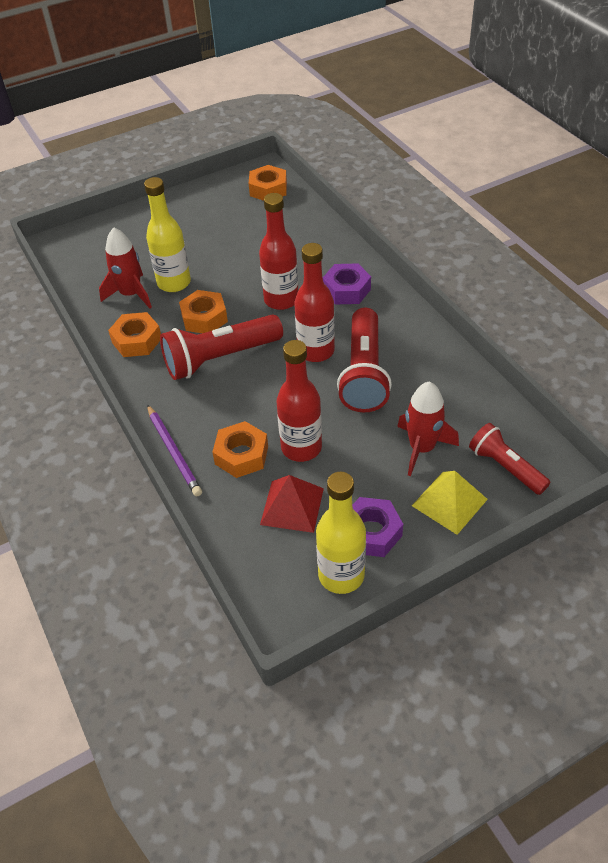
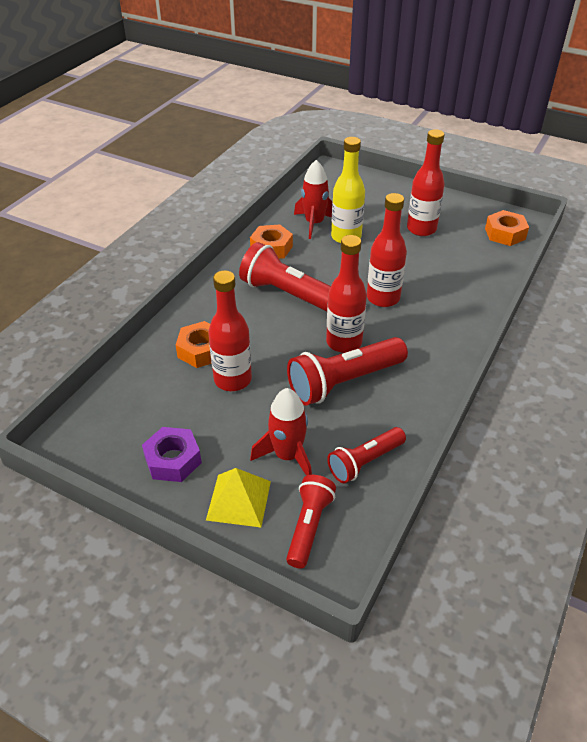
camera: 55 degrees right, 5 degrees down
(174, 452) = (180, 315): purple pencil -> none
(204, 318) = (324, 268): orange nut -> none
(212, 232) = (421, 229): none -> red bottle
(292, 506) = (170, 400): red pyramid -> none
(341, 575) = (119, 459): yellow bottle -> none
(346, 290) = (433, 329): purple nut -> none
(462, 402) = (365, 462): none -> red flashlight

